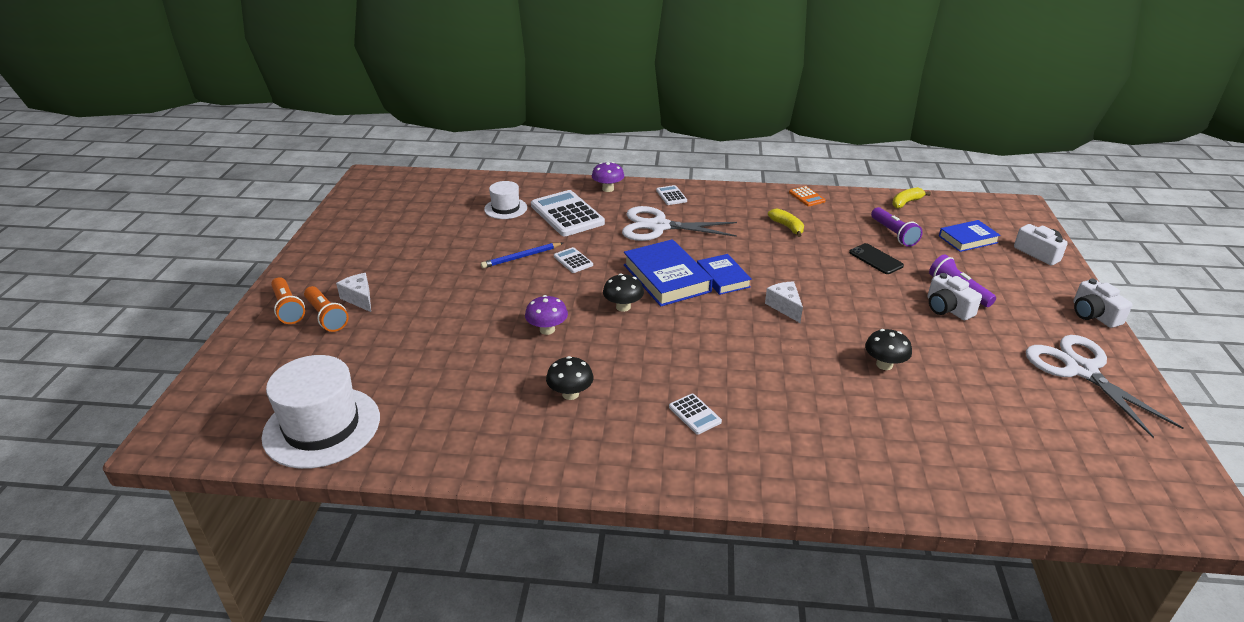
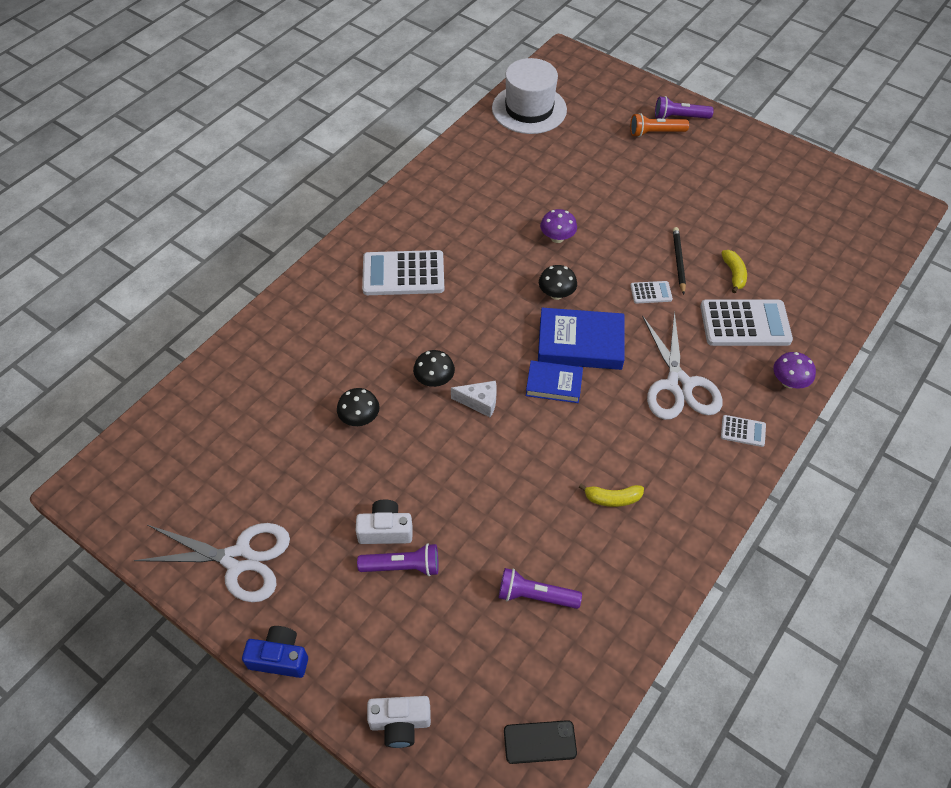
camera: 120 degrees right, 20 degrees up
(288, 308) = (679, 117): orange flashlight -> purple flashlight
(359, 299) = (670, 153): white cheese -> none
(505, 208) = (783, 283): white hat -> none
(521, 257) = (678, 261): blue pencil -> black pencil
(570, 394) = (474, 222): black mushroom -> black mushroom (434, 380)
(658, 226) = (678, 385): white scissors -> white scissors turned 135 degrees clockwise
(694, 414) = (403, 274): white calculator -> white calculator, size x2.12
(806, 197) = (670, 568): orange calculator -> none
(876, 259) = (501, 535): black phone -> black phone (540, 742)
(906, 202) = (595, 676): yellow banana -> yellow banana (733, 274)
(968, 239) = (476, 669): blue book -> none
(1094, 315) = (279, 658): white camera -> blue camera

